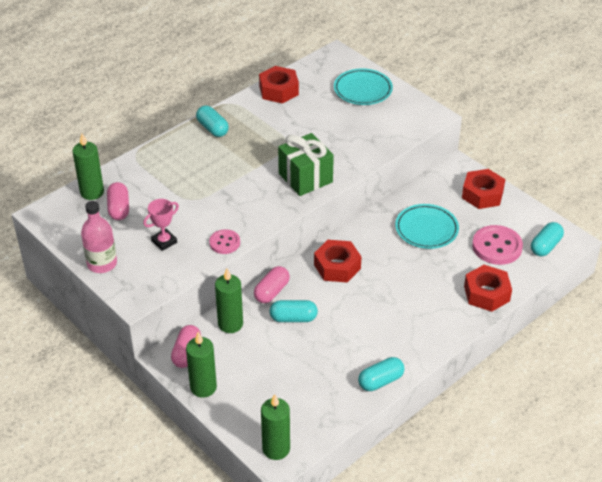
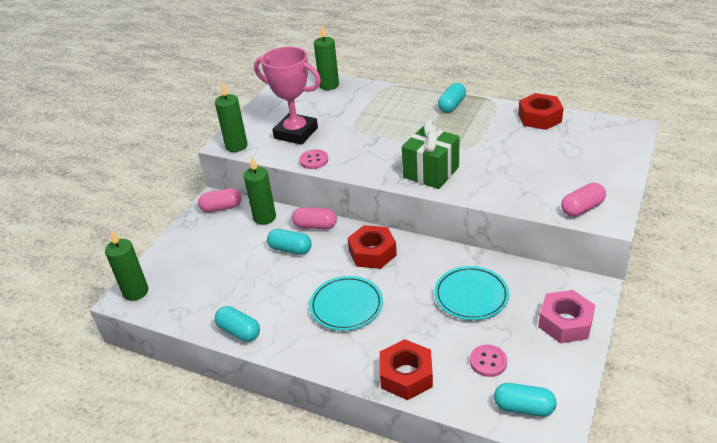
camera: 70 degrees right, 5 degrees down
(102, 264) = (255, 117): pink bottle -> none
(119, 208) = (319, 102): pink capsule -> pink capsule (582, 208)
(164, 242) = (296, 133): pink trophy -> pink trophy, size x1.98
(203, 387) = (189, 229): green candle -> green candle (236, 146)
(293, 318) = (290, 249): turquoise capsule -> turquoise capsule turned 45 degrees counterclockwise
(362, 90) = (597, 161): turquoise plate -> turquoise plate (346, 306)
(482, 194) = (565, 323): red nut -> pink nut
(497, 246) = (488, 362): pink button -> pink button, size x0.59

